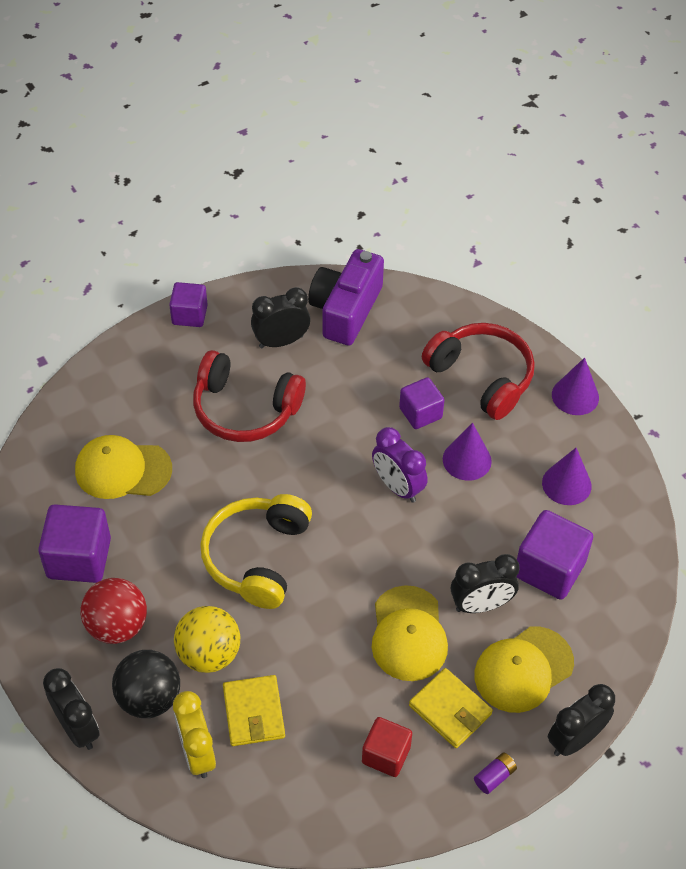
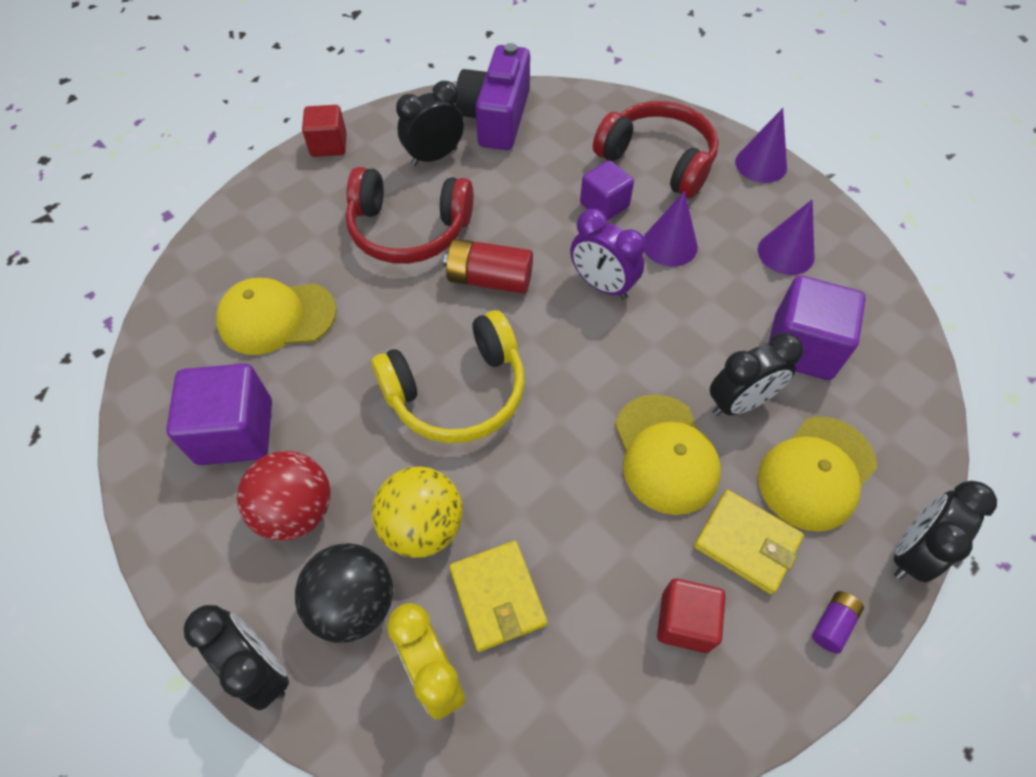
camera: 10 degrees left, 5 degrees up
(189, 315) = (329, 145): purple cube -> red cube
(256, 557) = (457, 392): yellow headphones -> yellow headphones turned 120 degrees counterclockwise
(304, 465) = (489, 279): none -> red battery

